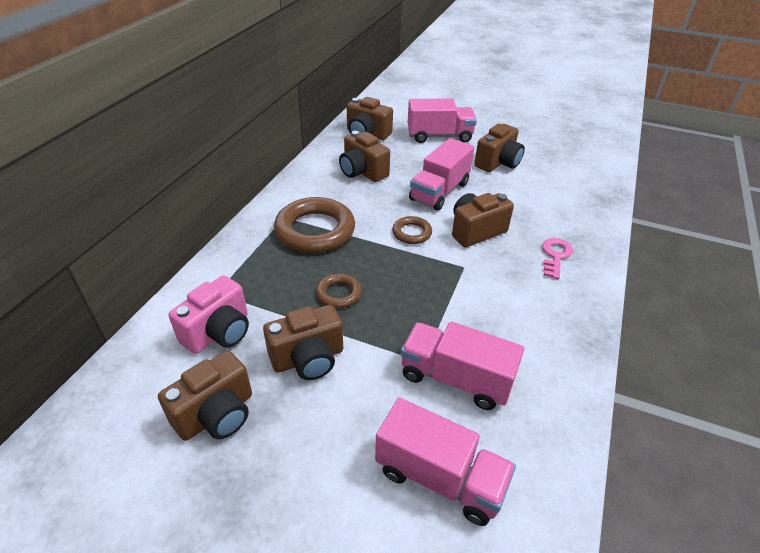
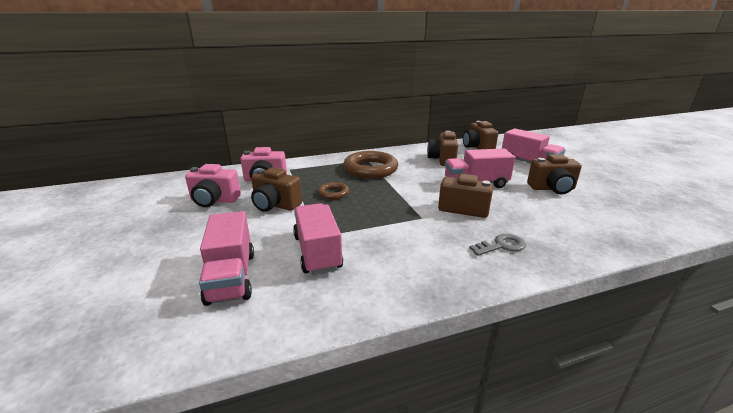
camera: 50 degrees right, 15 degrees down
(217, 414) = (214, 200): brown camera -> pink camera
(412, 233) = (419, 191): brown ring -> none
(555, 256) = (501, 246): pink key -> grey key

